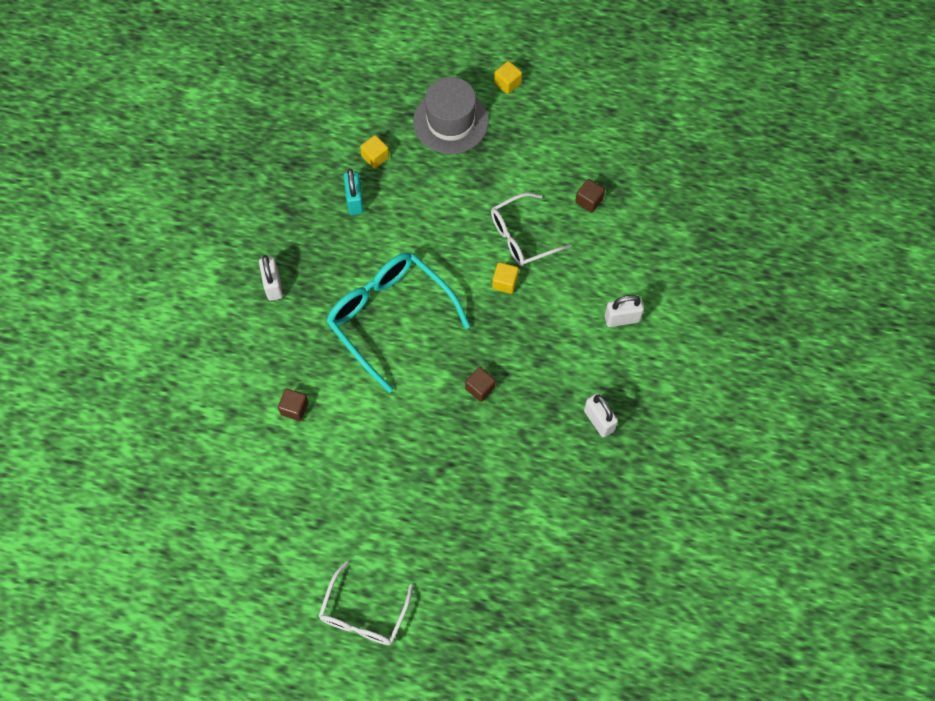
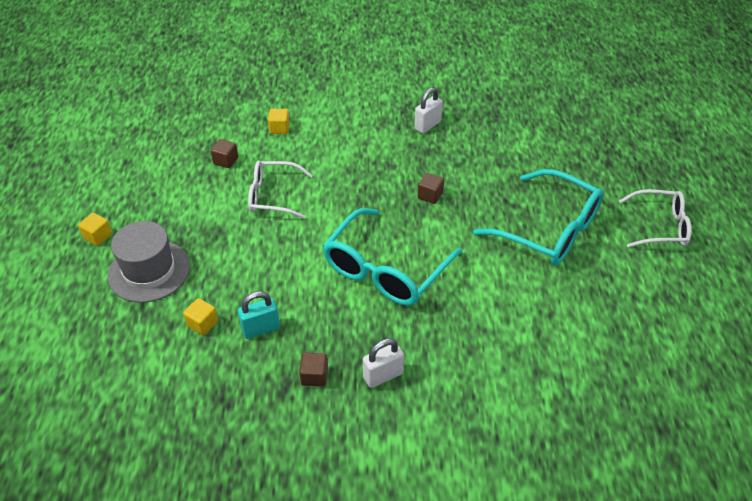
camera: 105 degrees left, 20 degrees down
(294, 408) = (509, 320): brown cube -> brown cube (314, 376)
(394, 492) = (550, 230): none -> turquoise glasses
(505, 282) = (323, 198): yellow cube -> yellow cube (279, 128)
(522, 236) = (273, 196): white glasses -> white glasses turned 135 degrees clockwise
(622, 318) = (334, 126): white padlock -> none

